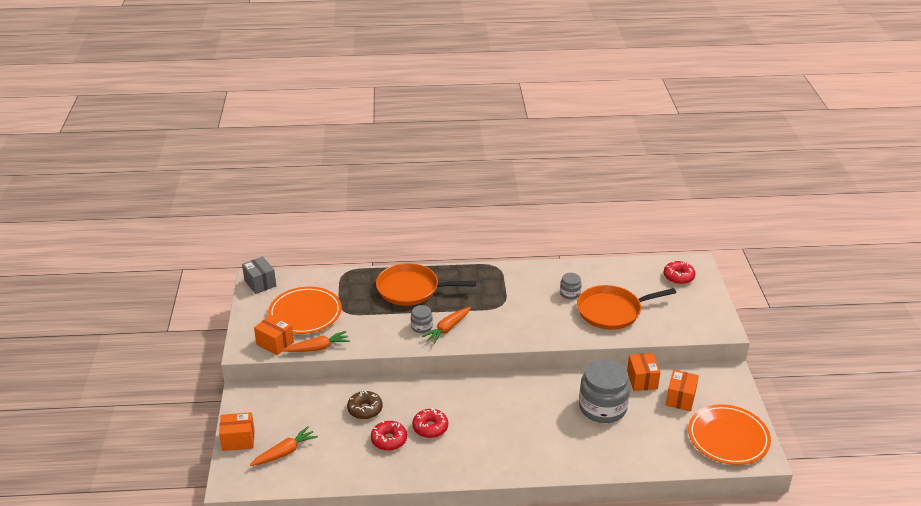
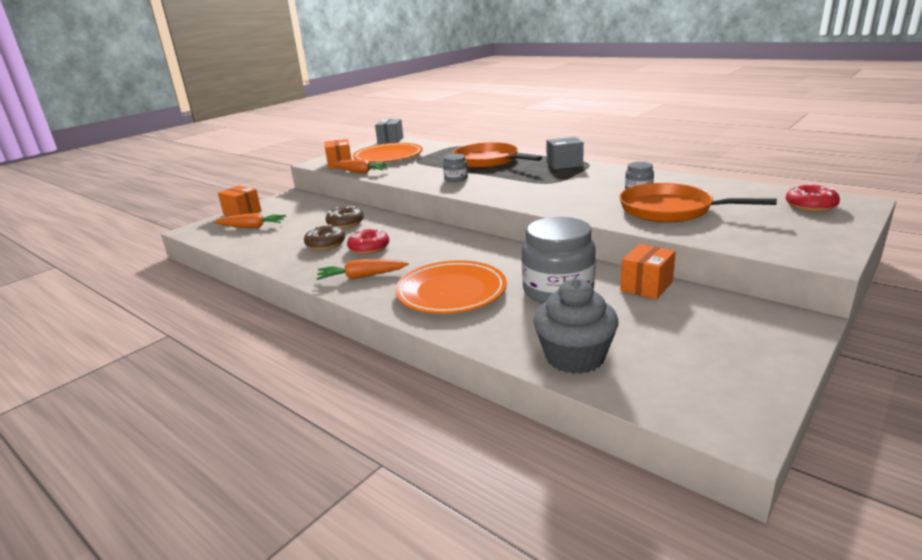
camera: 45 degrees right, 10 degrees down
(389, 440) = (325, 244): red donut -> brown donut
(447, 328) = (475, 184): orange carrot -> orange carrot (362, 276)
(480, 274) = (564, 164): none -> grey box
(665, 453) = (574, 357): none -> grey cupcake
(680, 398) = (678, 318): orange box -> none
(728, 437) = (701, 381): orange plate -> orange plate (451, 292)

